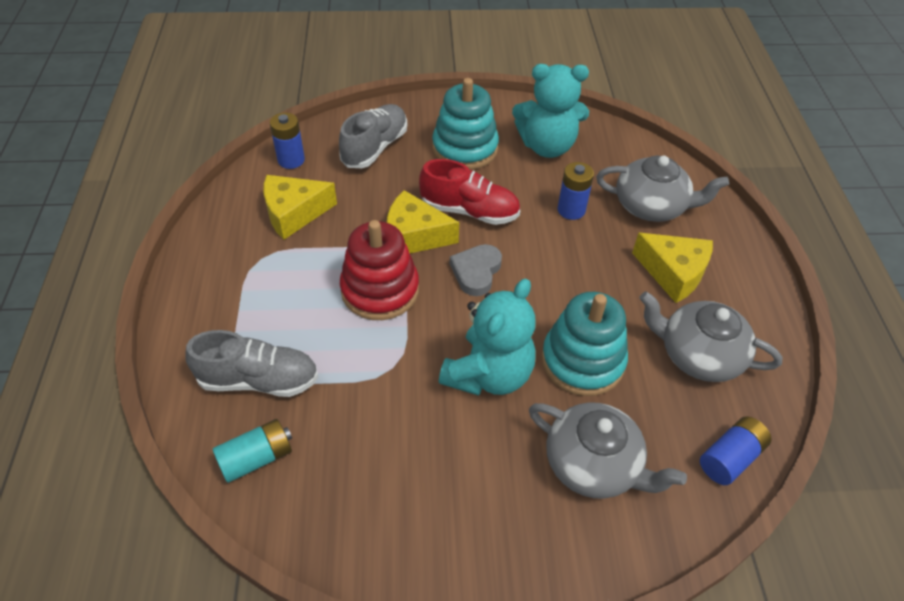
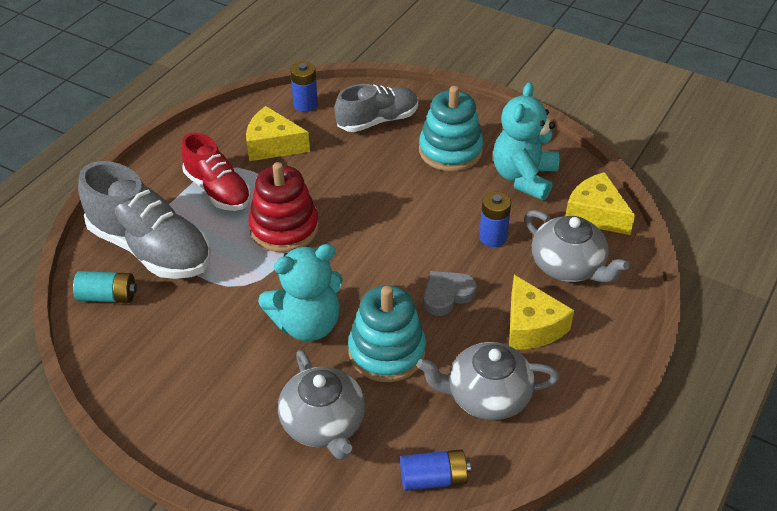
camera: 35 degrees right, 5 degrees down
(259, 380) = (150, 248): grey shoe -> grey shoe, size x1.53
(414, 236) = (345, 201): yellow cheese -> yellow cheese (595, 214)
(469, 211) = (406, 201): red shoe -> red shoe (218, 190)
(476, 272) = (367, 248): grey heart -> grey heart (447, 295)
(547, 146) = (524, 178): turquoise teddy bear -> turquoise teddy bear turned 75 degrees clockwise
(698, 355) = (486, 396): grey teapot -> grey teapot turned 60 degrees counterclockwise

